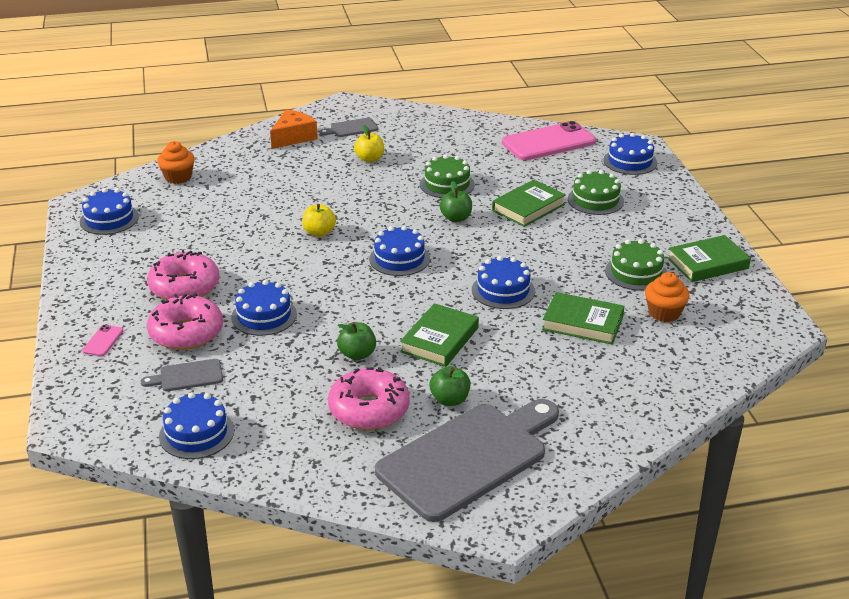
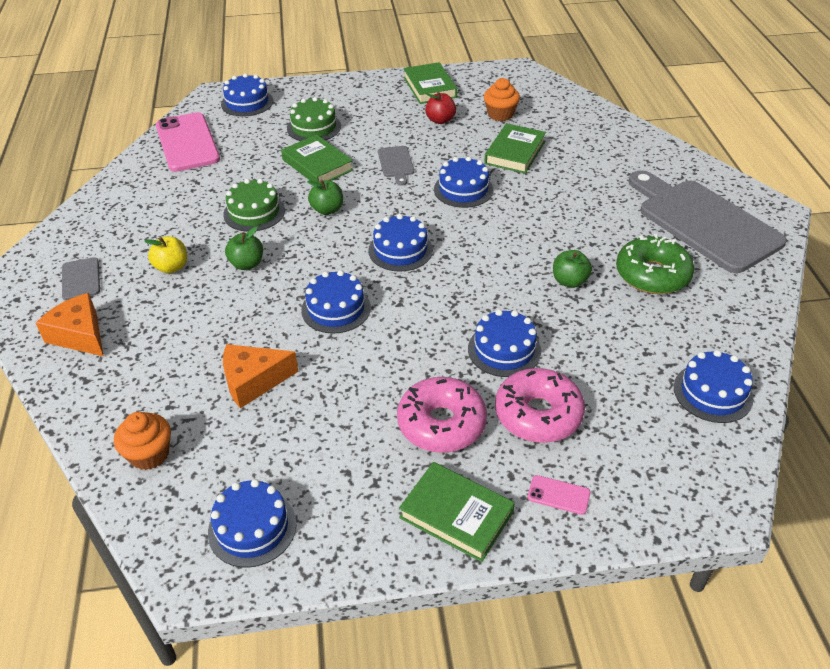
camera: 85 degrees left, 10 degrees up
(187, 376) = (619, 407): grey cutting board -> grey cutting board (396, 164)
(240, 206) = (253, 381): none -> orange cheese
(319, 233) = (336, 309): yellow apple -> blue cake
(369, 409) = (652, 275): pink donut -> green donut
(440, 340) = (542, 230): green book -> green book (456, 515)
(450, 400) = (630, 228): green apple -> green apple (247, 264)
(636, 273) = (440, 120): green cake -> red apple

